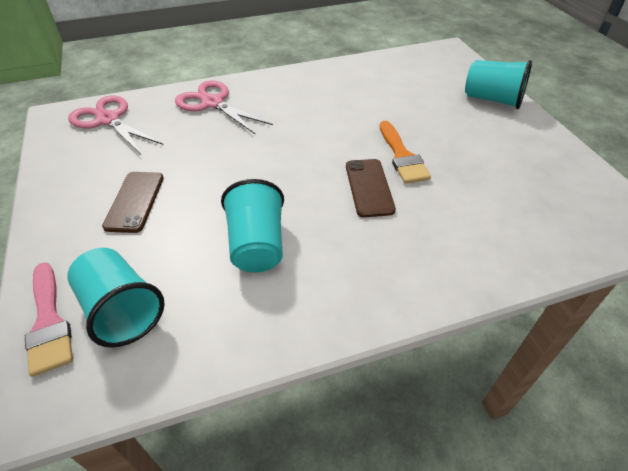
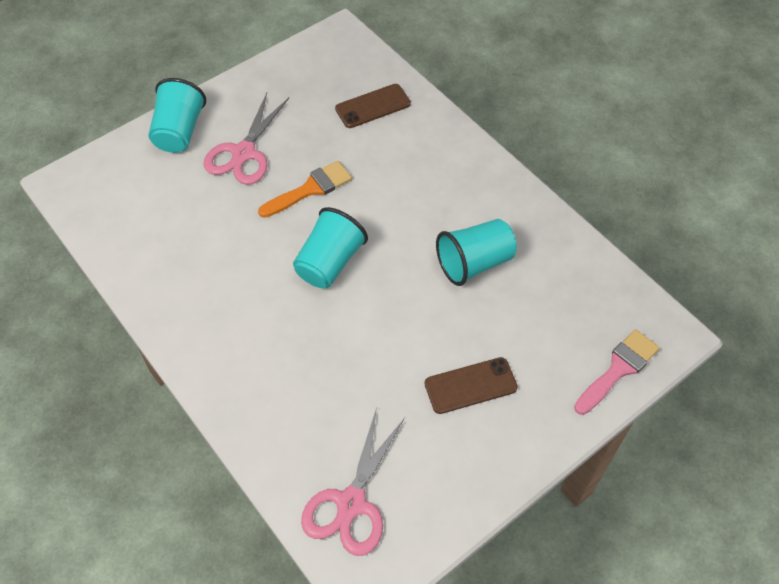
camera: 110 degrees left, 10 degrees up
(122, 310) = (581, 325): turquoise cup -> turquoise cup (329, 262)
(212, 103) = (273, 398): pink scissors -> pink scissors (243, 153)
(369, 187) = (367, 204): brown phone -> brown phone (373, 106)

